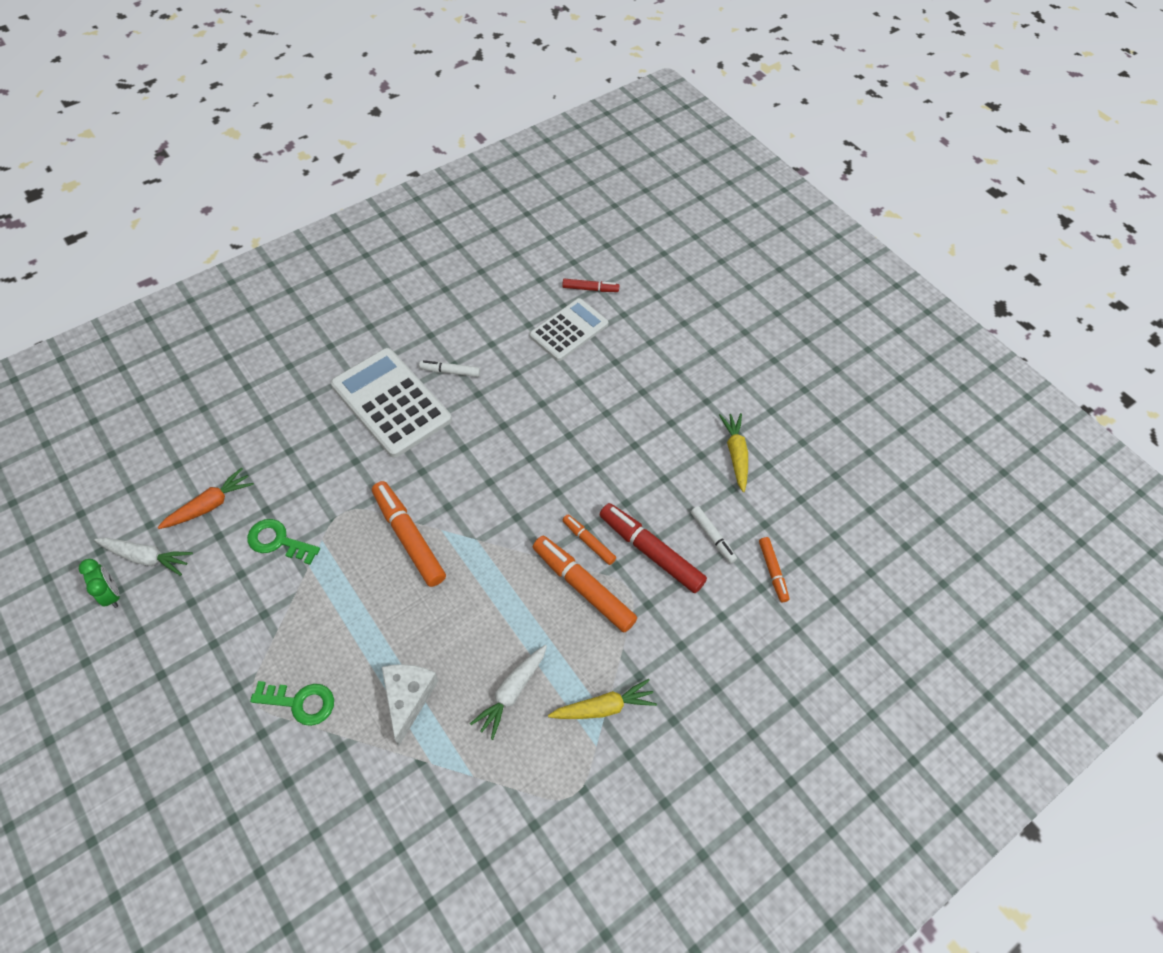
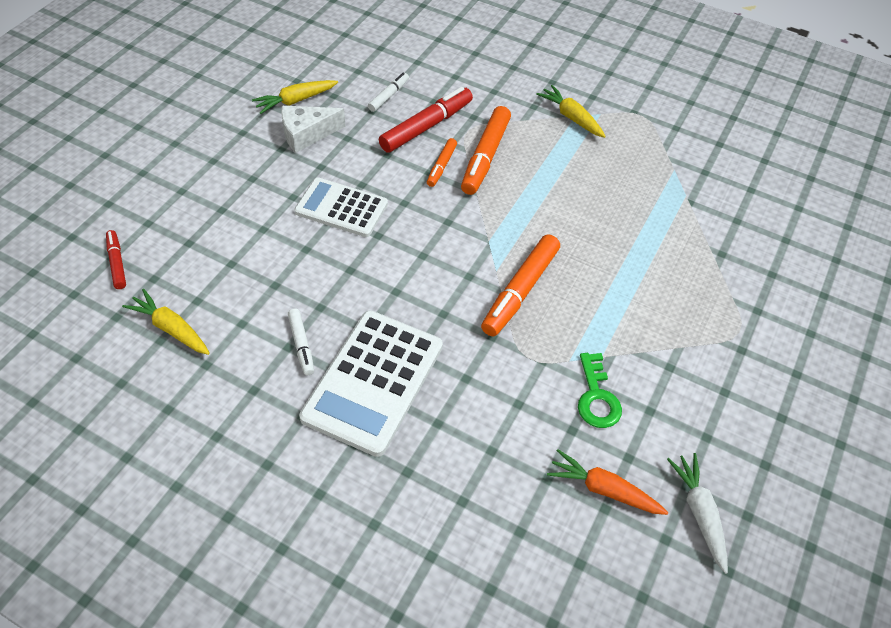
camera: 115 degrees left, 5 degrees down
(112, 594) = (756, 518): green clock -> none
(300, 702) = (715, 297): green key -> none
(408, 698) = (654, 228): white cheese -> white cheese (307, 134)
(510, 304) = (171, 328): none -> yellow carrot
(511, 692) = (600, 169): white carrot -> none
(569, 330) = (191, 261): white calculator -> white calculator (341, 208)
(651, 552) = (426, 127): red marker -> red marker turned 150 degrees counterclockwise
(772, 571) = (399, 58): orange marker -> none

